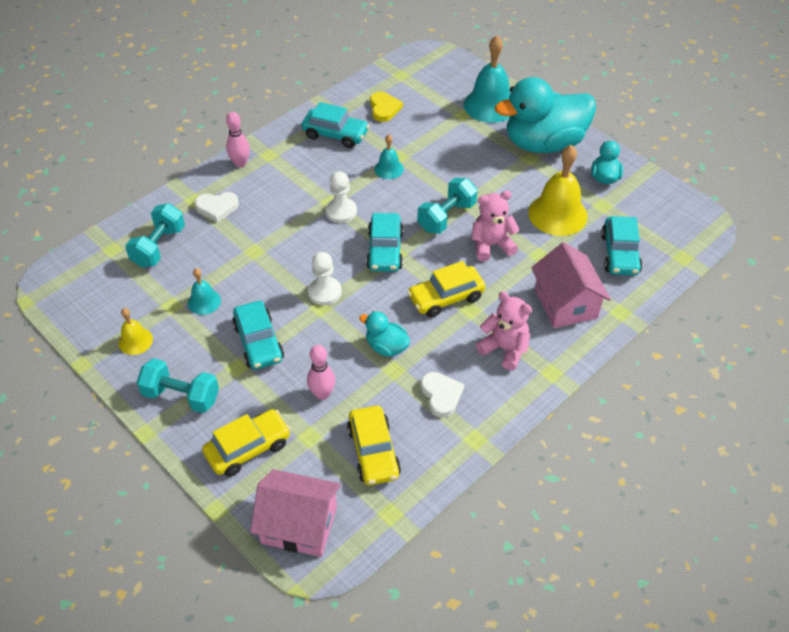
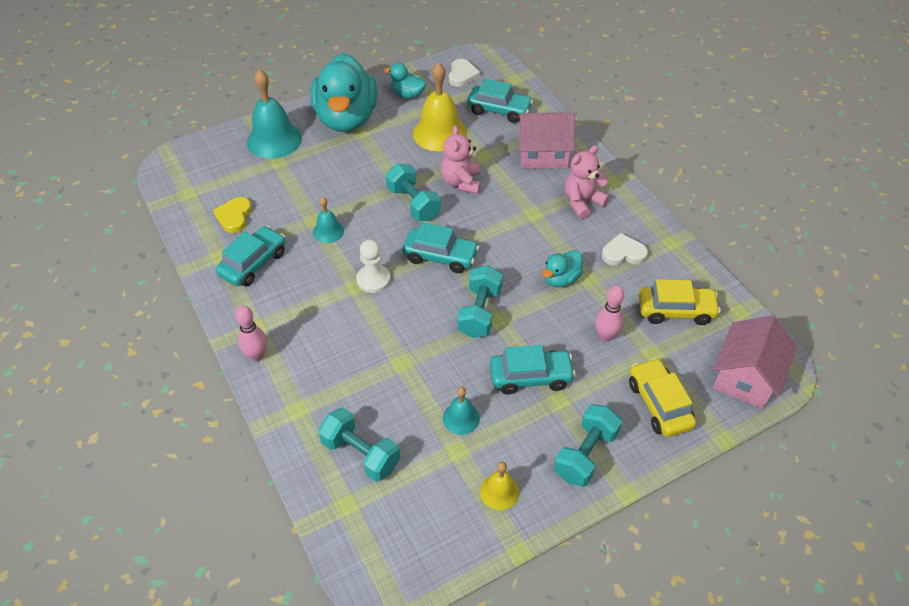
camera: 75 degrees left, 0 degrees up
(217, 208) = (320, 388): white heart -> white heart (462, 75)
(324, 292) = (479, 312): white pawn -> turquoise dumbbell
(384, 108) = (234, 217): yellow heart -> yellow heart turned 90 degrees counterclockwise
(446, 298) = (514, 226): yellow car -> none

